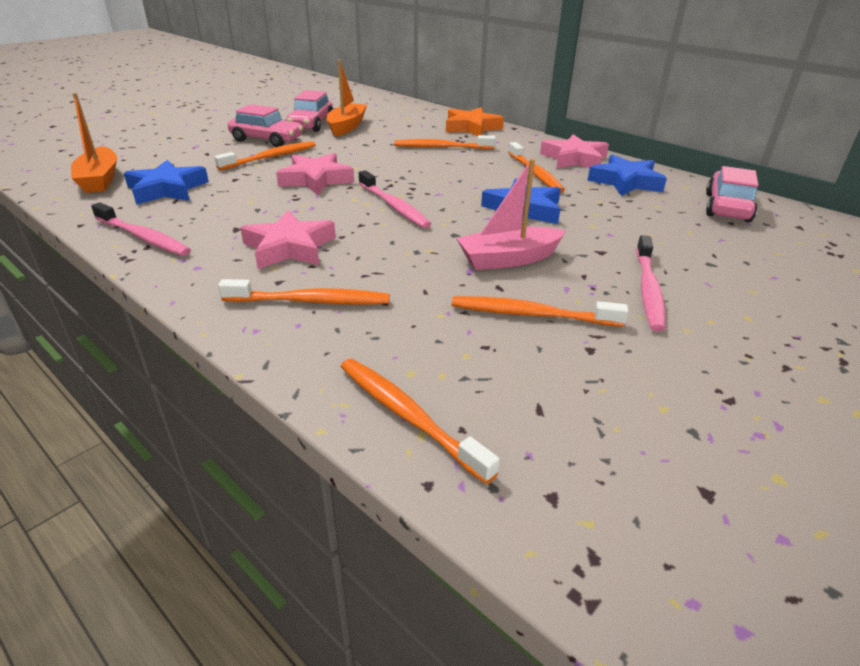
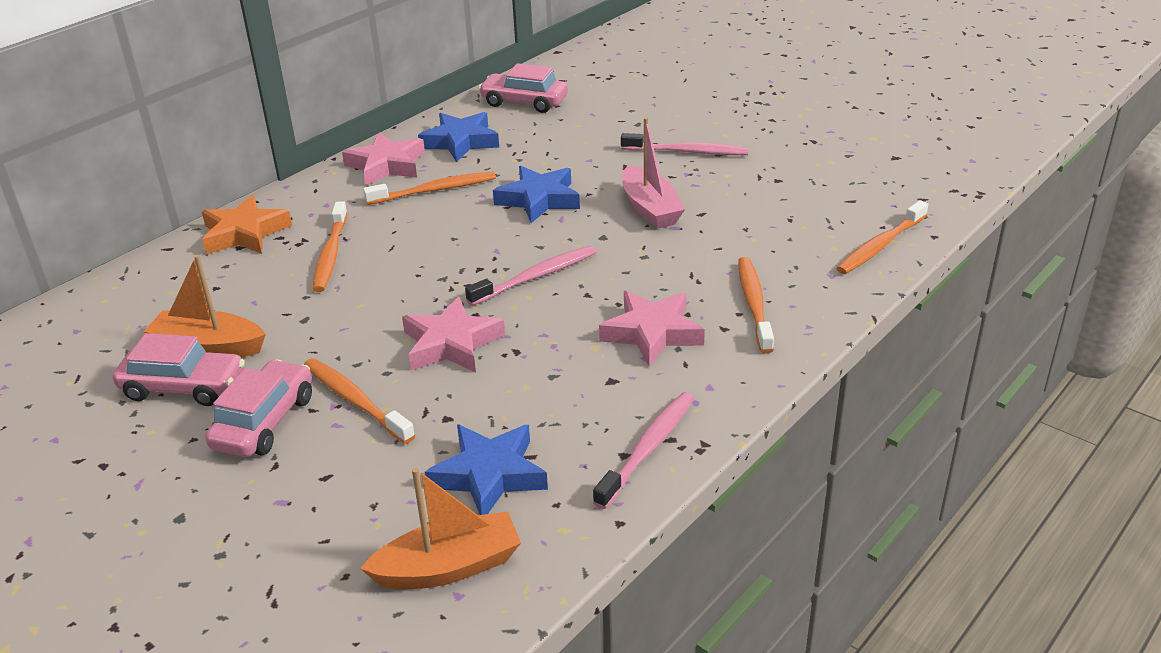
camera: 90 degrees left, 0 degrees up
(531, 314) = (740, 200): orange toothbrush -> none

